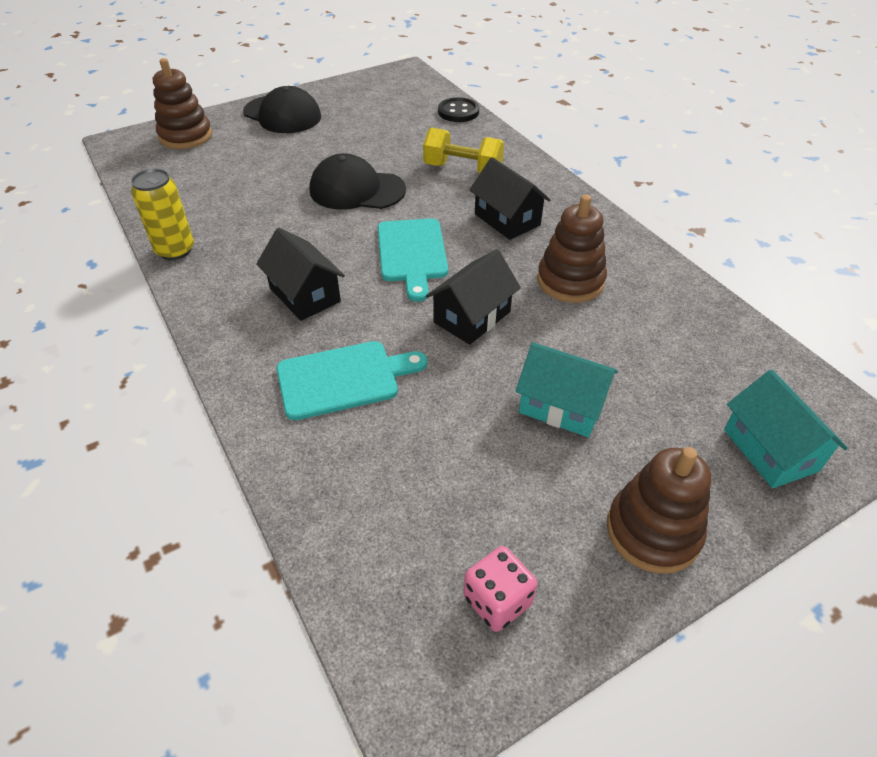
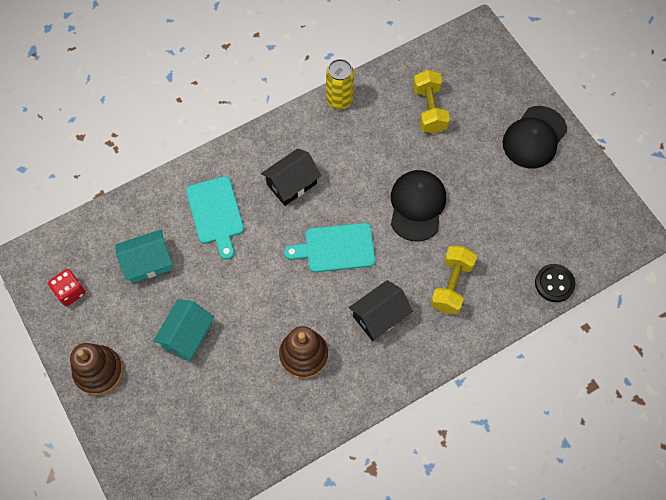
camera: 90 degrees right, 20 degrees up
(186, 136) = (491, 73): brown stacking toy -> none
(220, 178) = (429, 109): none -> yellow dumbbell
(472, 317) = (267, 287): black house -> none
(497, 600) = (70, 292): pink dice -> red dice
(770, 450) = (145, 451): turquoise house -> turquoise house (148, 262)

